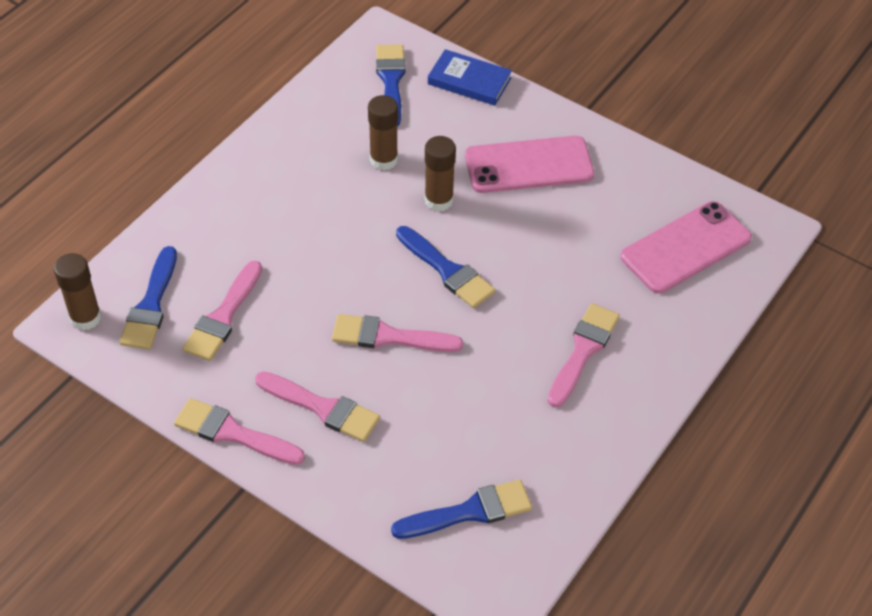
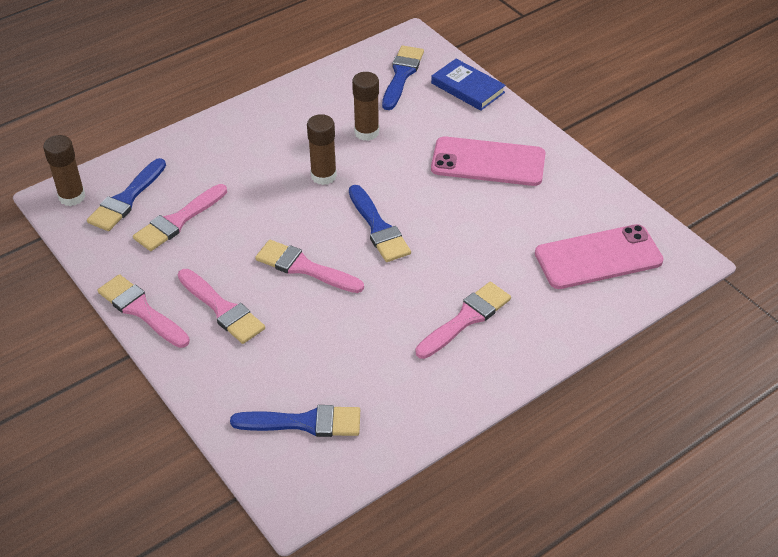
camera: 20 degrees right, 5 degrees down
(439, 200) = (397, 173): brown glue stick -> brown glue stick (323, 176)

